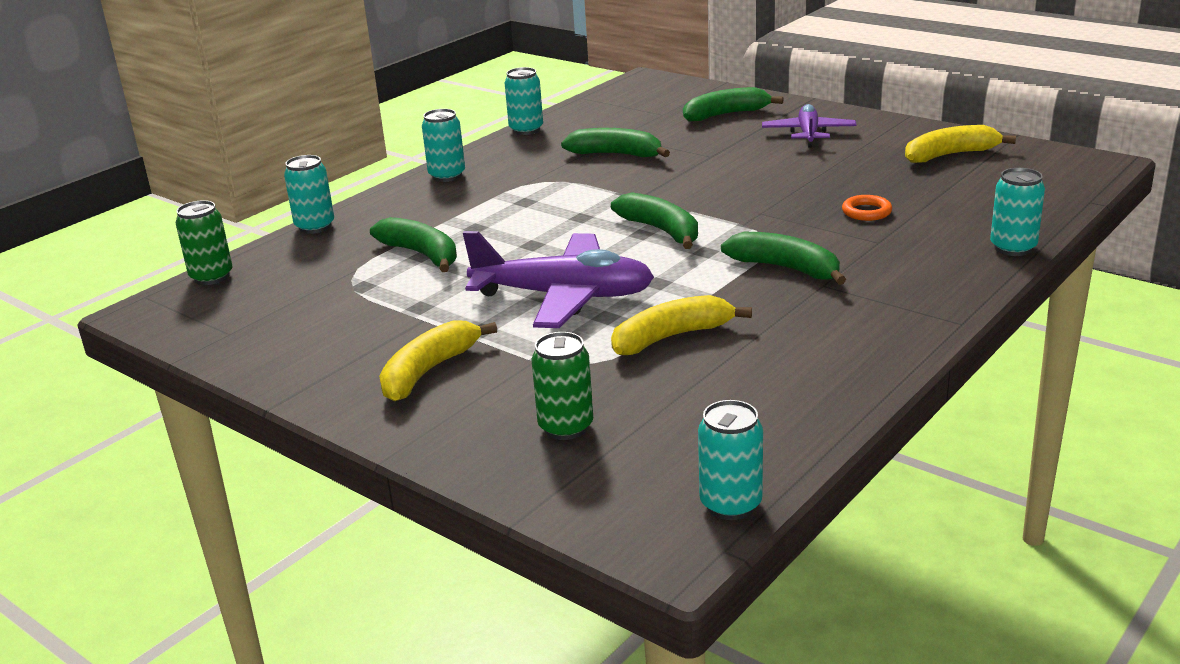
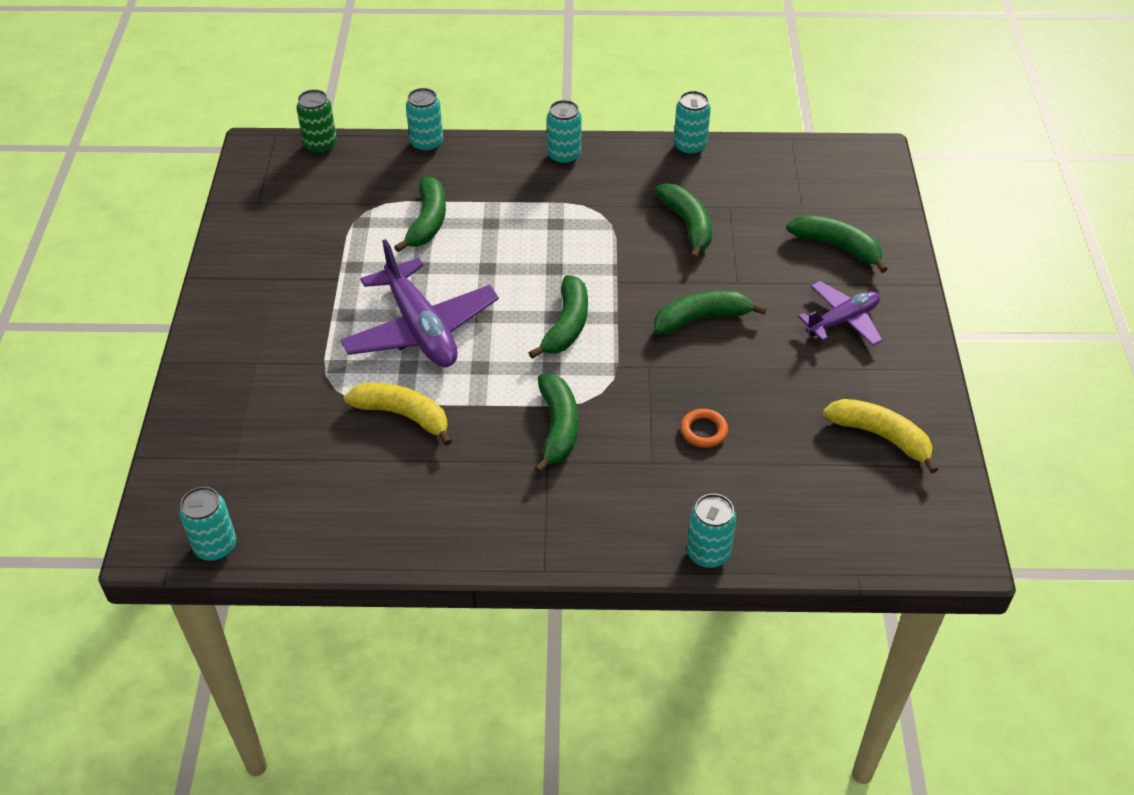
camera: 50 degrees right, 20 degrees up
(428, 371) = (275, 321): yellow banana -> none
(566, 427) = (252, 424): green can -> none
(733, 178) = (701, 318): none -> green banana

